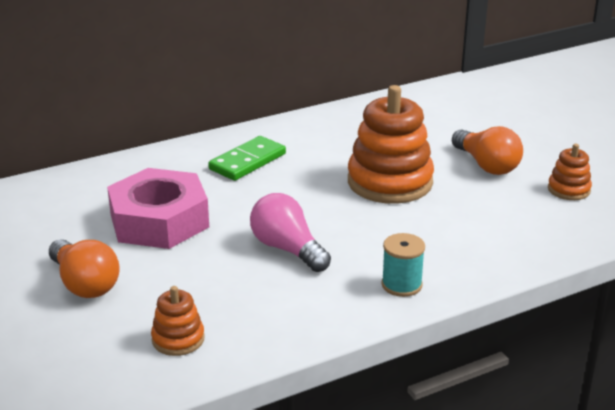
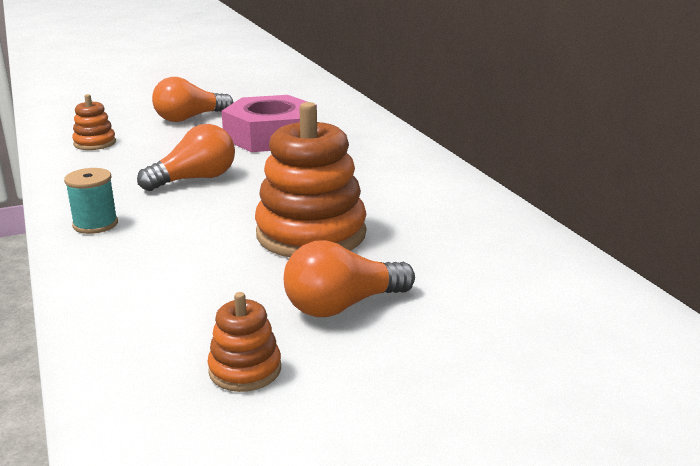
camera: 95 degrees right, 5 degrees down
(247, 162) = (375, 167): green domino -> none
(287, 249) = (195, 179): pink light bulb -> orange light bulb

